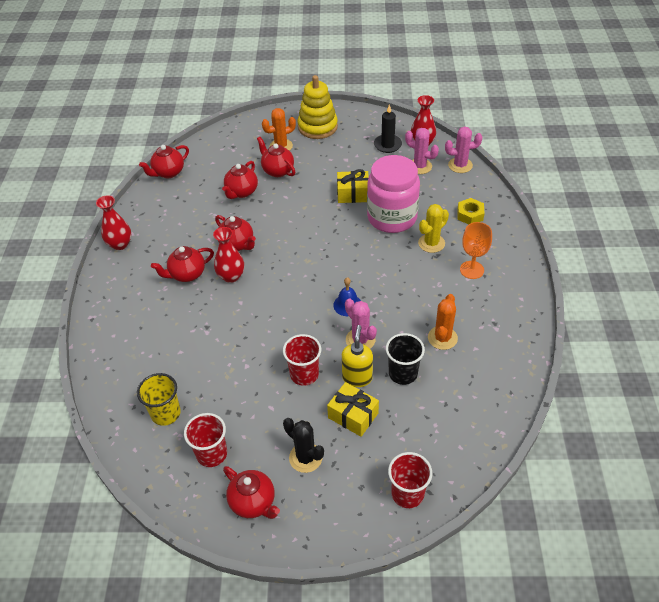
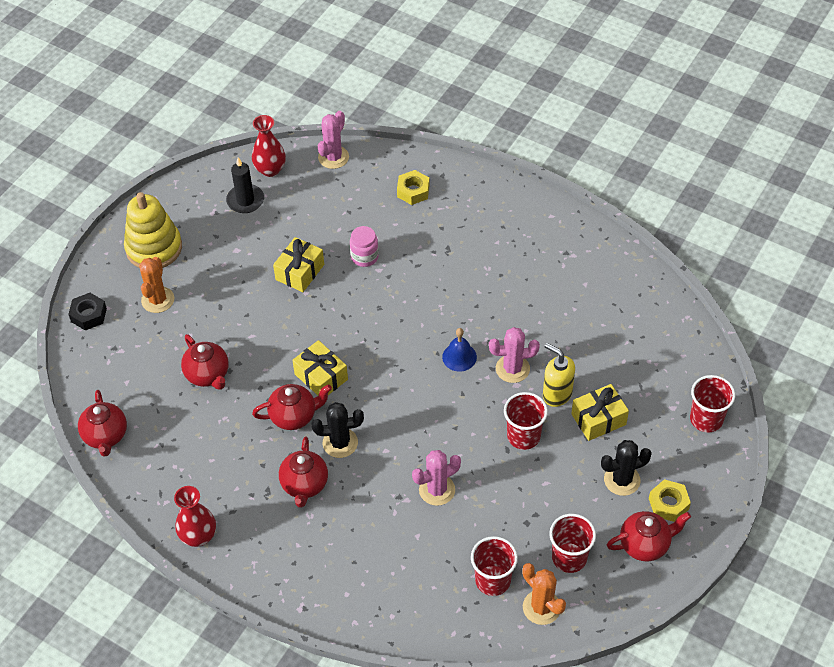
camera: 60 degrees left, 5 degrees up
(166, 413) = (493, 580): yellow cup -> red cup
(231, 276) = (340, 443): red vase -> black cactus
(249, 126) = (89, 315): none -> black nut
(277, 171) = (200, 323): red teapot -> none
(277, 242) = (321, 377): none -> yellow gift
(303, 502) = (668, 504): none -> yellow nut
(392, 217) = (364, 257): pink jar -> pink jar, size x0.44
(403, 373) = (576, 355): black cup -> none
(419, 166) = (305, 191): pink cactus -> pink cactus (437, 490)
(431, 243) = (428, 244): yellow cactus -> none
(442, 338) = (556, 302): orange cactus -> orange cactus (541, 607)
(472, 270) = (488, 232): orange goblet -> none

